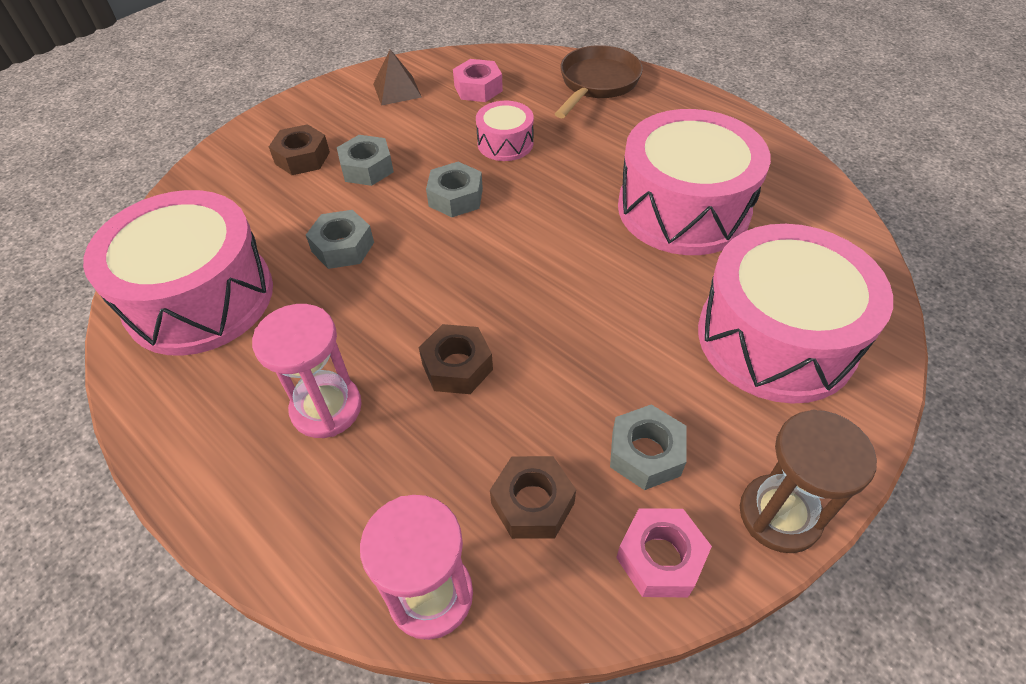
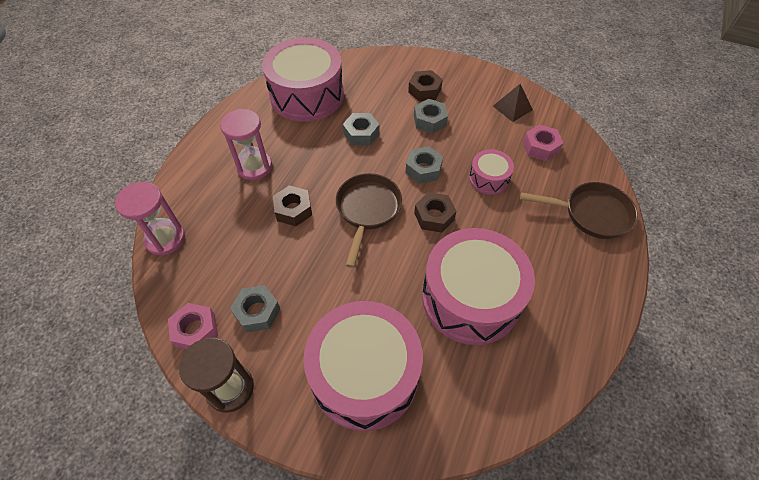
camera: 70 degrees right, 5 degrees up
(502, 274) = (367, 210): none -> brown pan
(532, 503) = (217, 266): brown nut -> brown nut (434, 216)

